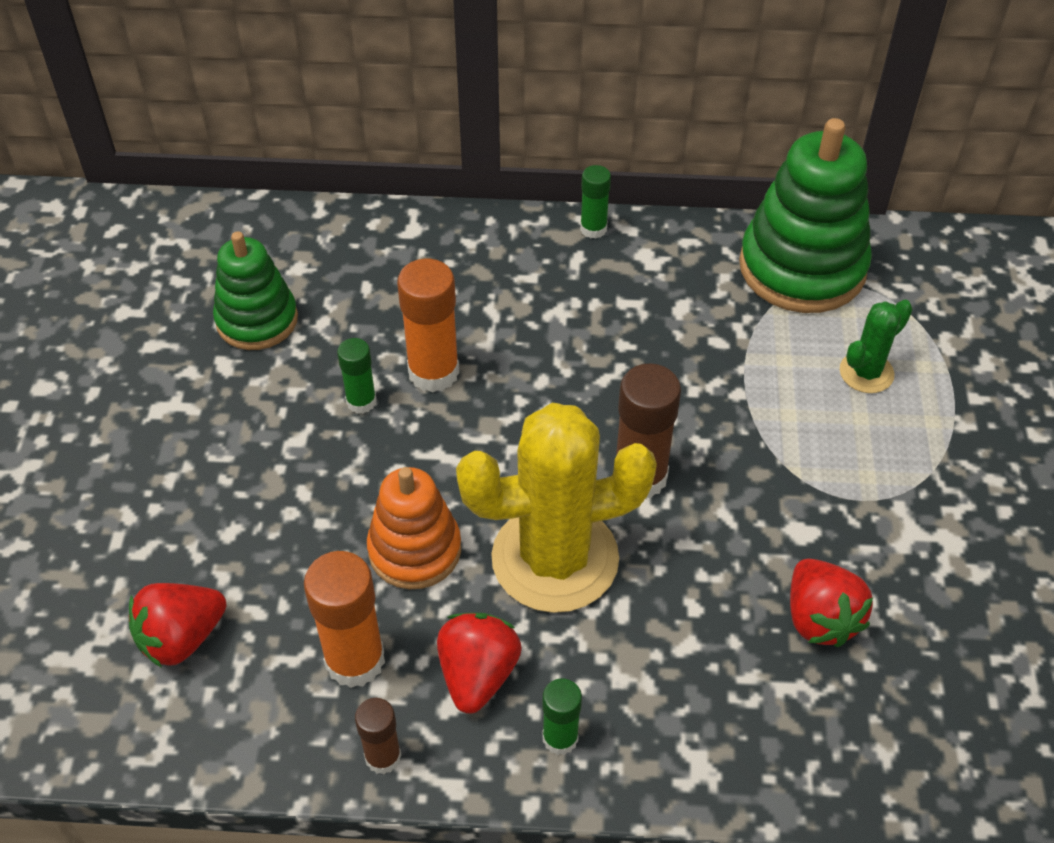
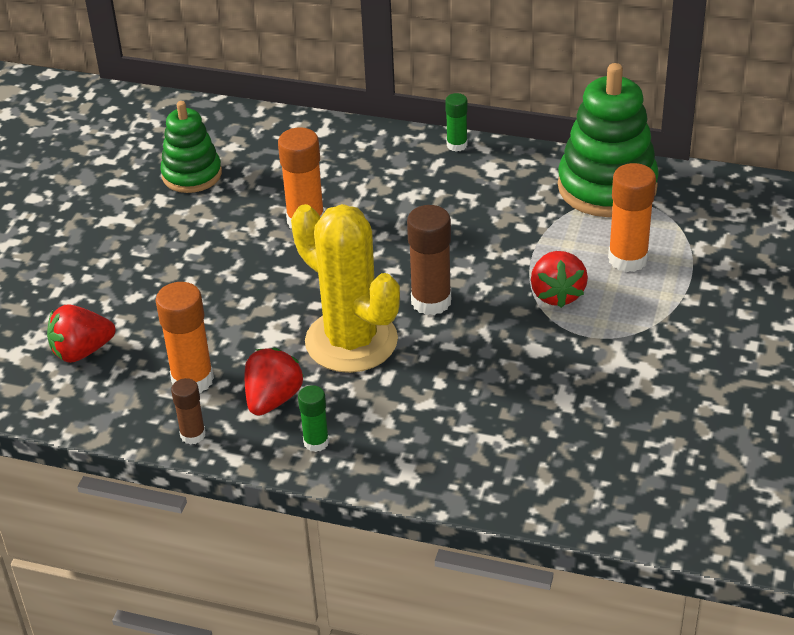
camera: 15 degrees right, 10 degrees down
(361, 401) = (248, 232): green glue stick -> none
(415, 550) = (255, 323): orange stacking toy -> none
(555, 558) = (351, 341): yellow cactus -> yellow cactus turned 45 degrees clockwise
(820, 618) = (528, 401): red strawberry -> red strawberry (557, 294)
(866, 373) = (628, 259): green cactus -> orange glue stick

